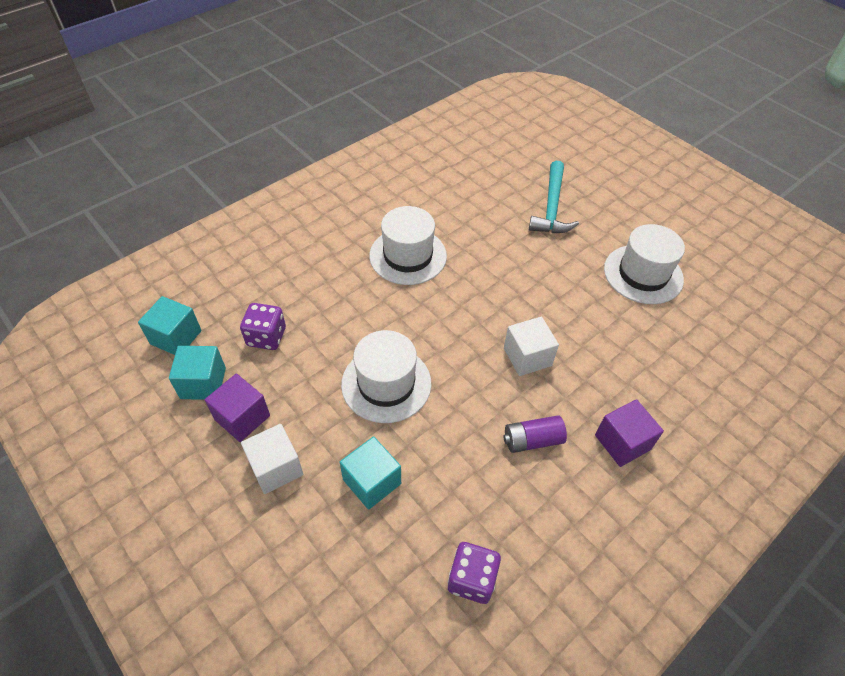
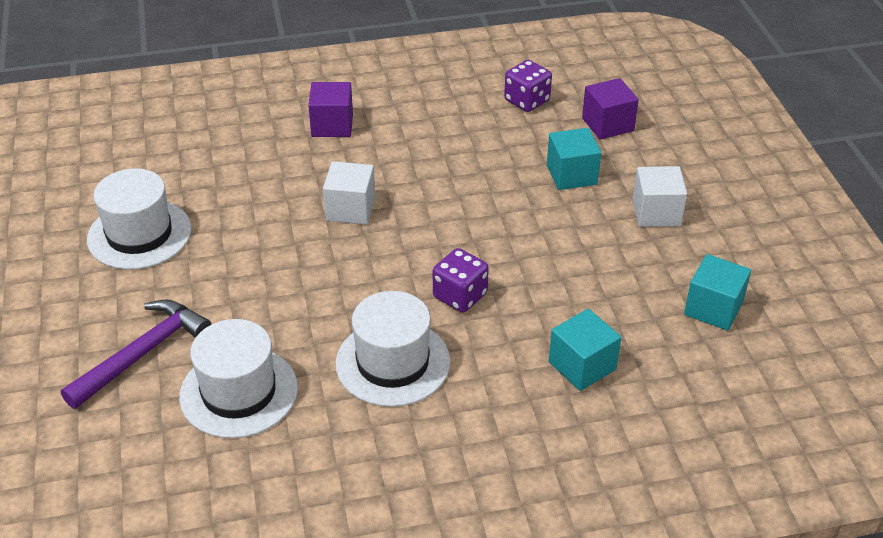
camera: 150 degrees left, 10 degrees down
(176, 337) = (738, 371): turquoise cube -> turquoise cube (582, 366)
(242, 417) = (678, 262): purple cube -> purple cube (607, 124)
(266, 337) = (625, 330): purple dice -> purple dice (460, 296)
(386, 383) = (513, 238): white hat -> white hat (238, 392)
(532, 440) = (408, 152): purple battery -> none
(551, 207) = (143, 353): turquoise hammer -> purple hammer

